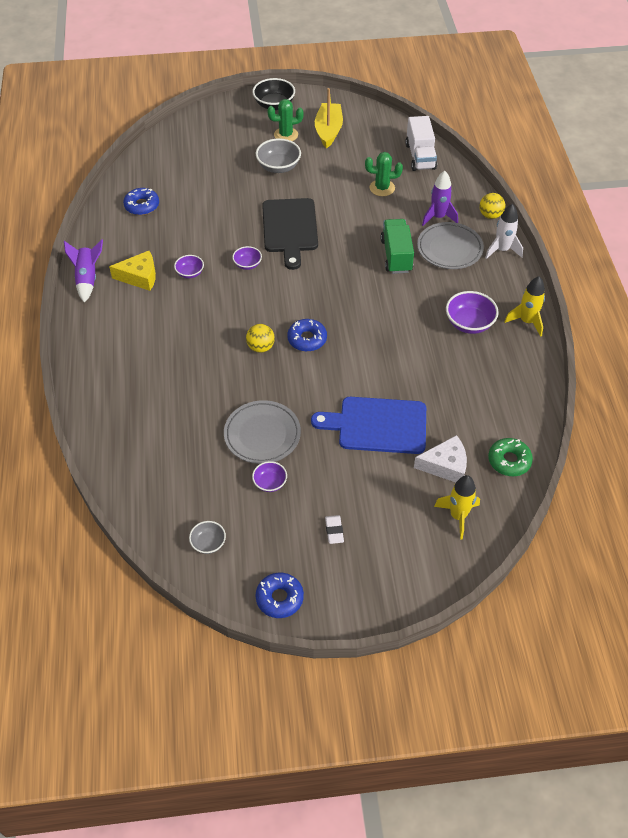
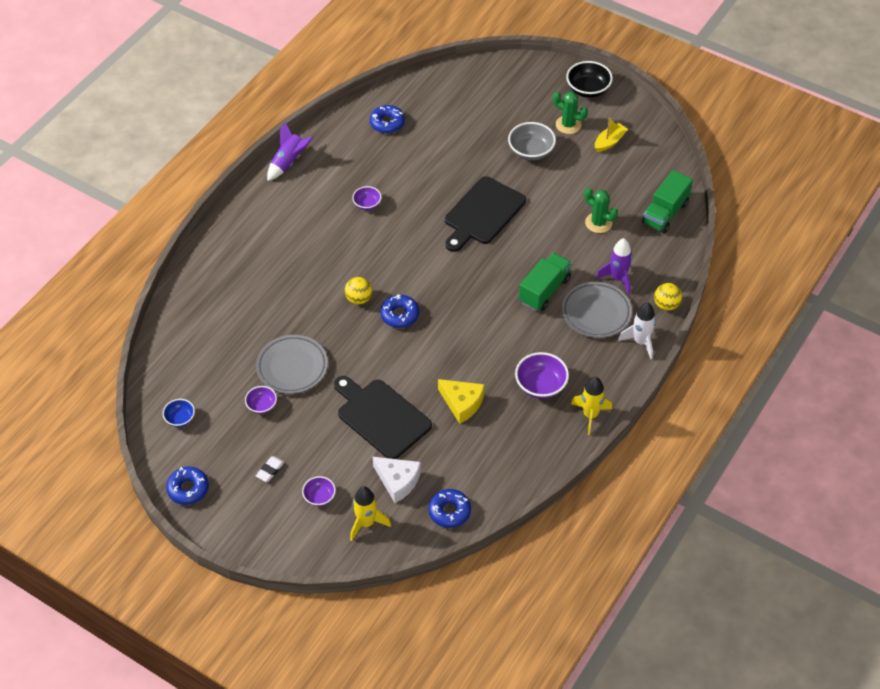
camera: 40 degrees right, 0 degrees up
(140, 277) = (327, 184): yellow cheese -> yellow cheese (462, 403)
(208, 543) = (180, 418): grey bowl -> blue bowl
(247, 264) = (418, 224): purple bowl -> purple bowl (319, 497)
(328, 131) = (609, 142): yellow boat -> yellow boat, size x0.64
(377, 425) = (381, 417): blue cutting board -> black cutting board
(420, 156) = (665, 213): white truck -> green truck
(509, 461) = (449, 511): green donut -> blue donut

